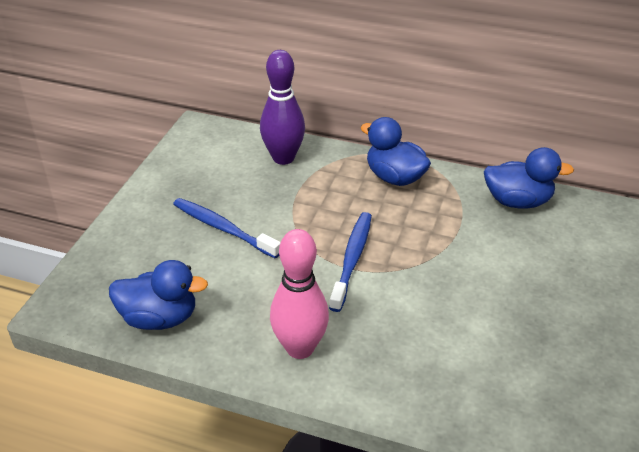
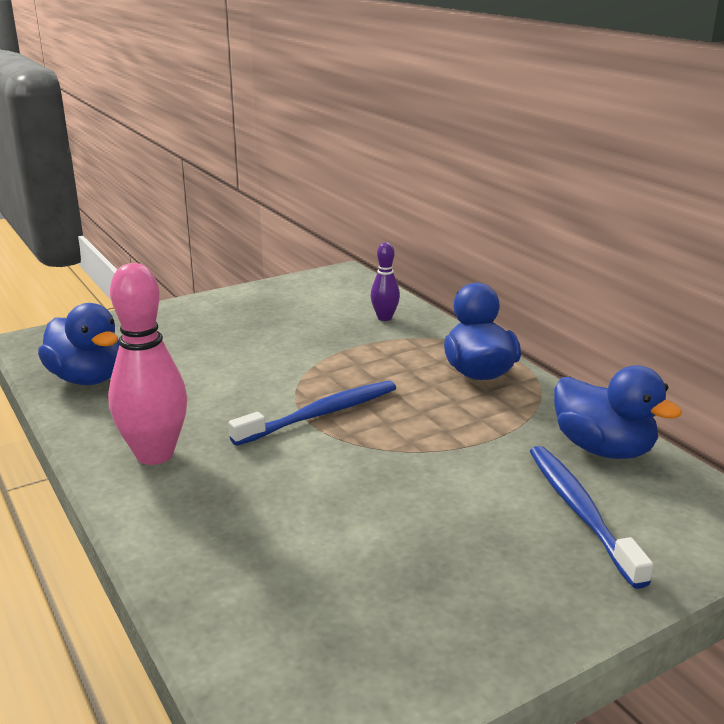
camera: 40 degrees right, 15 degrees down
(223, 228) = (243, 344): blue toothbrush -> blue toothbrush (580, 511)
(283, 158) = (384, 318): purple bowling pin -> purple bowling pin, size x0.53

